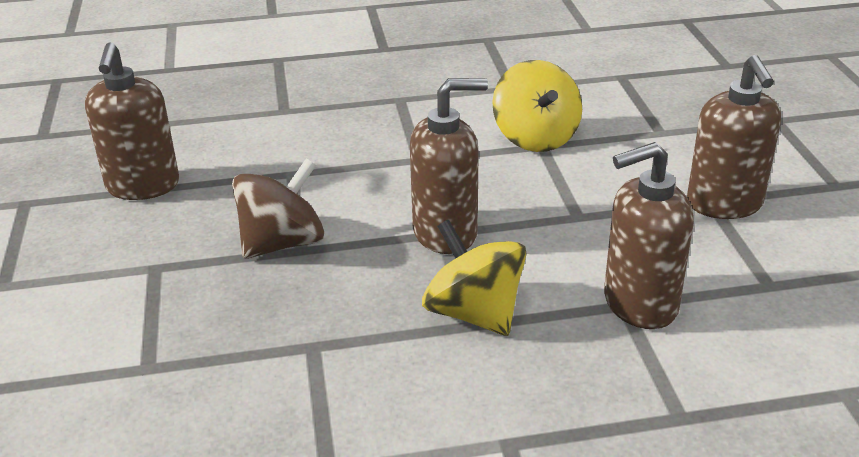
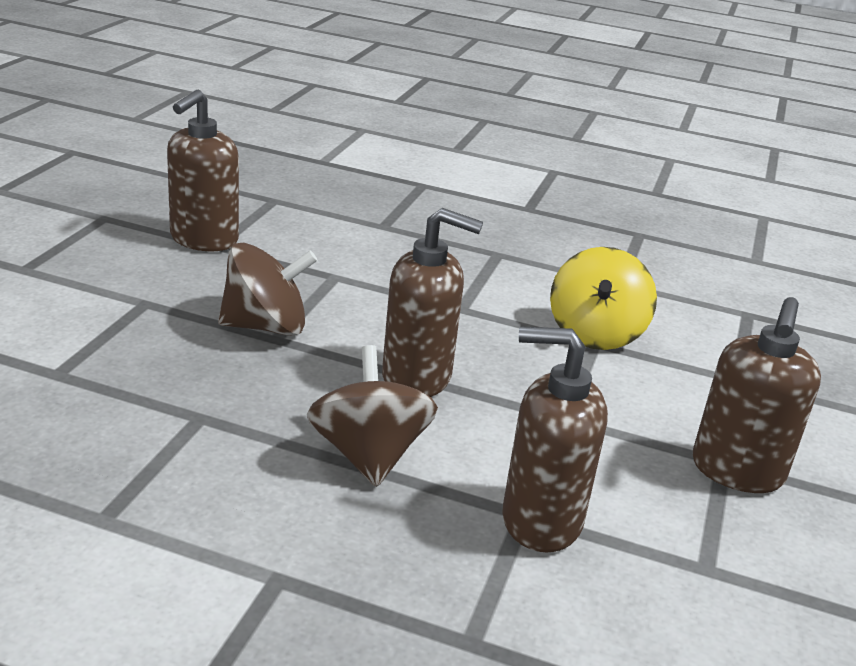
camera: 25 degrees right, 5 degrees down
(474, 313) = (369, 455): yellow spinning top -> brown spinning top

